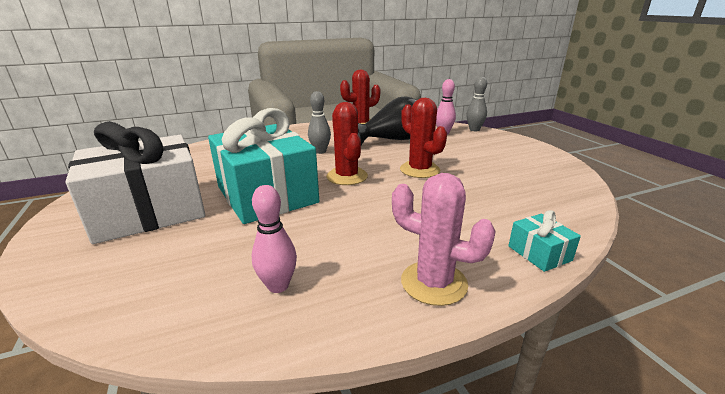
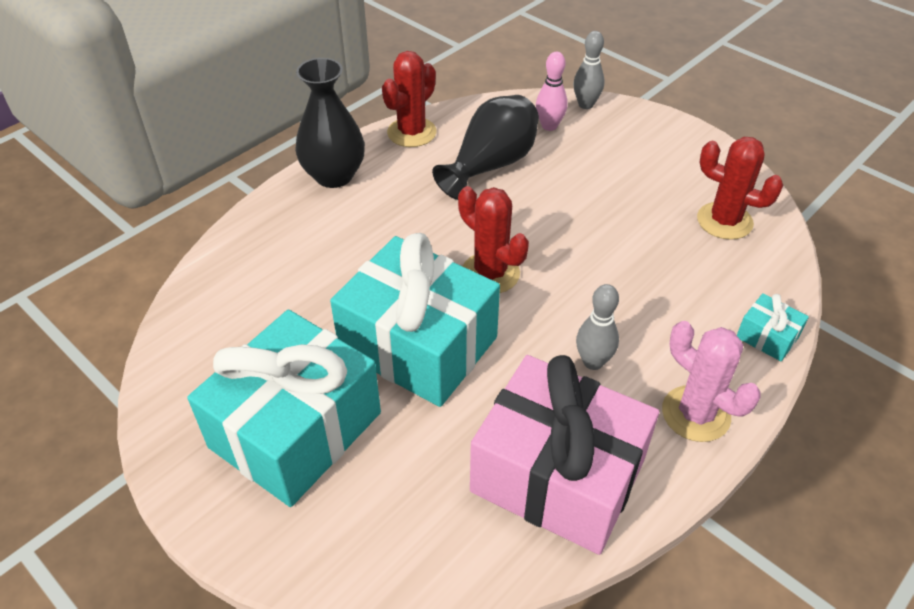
camera: 25 degrees left, 20 degrees up
(149, 211) = (295, 430): white gift -> turquoise gift
(278, 286) = (557, 476): pink bowling pin -> pink gift
(303, 130) = (334, 176): none -> black vase
(320, 151) = (408, 226): grey bowling pin -> grey bowling pin (593, 362)
(419, 170) = (571, 229): red cactus -> red cactus (724, 221)
(434, 283) = (695, 414): pink cactus -> pink cactus turned 45 degrees clockwise

